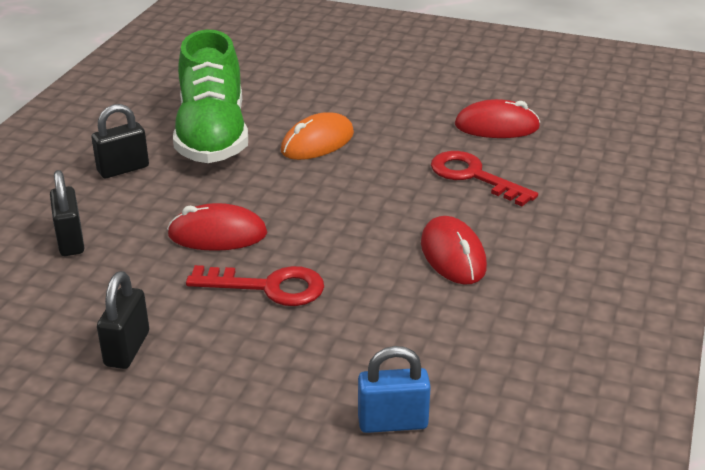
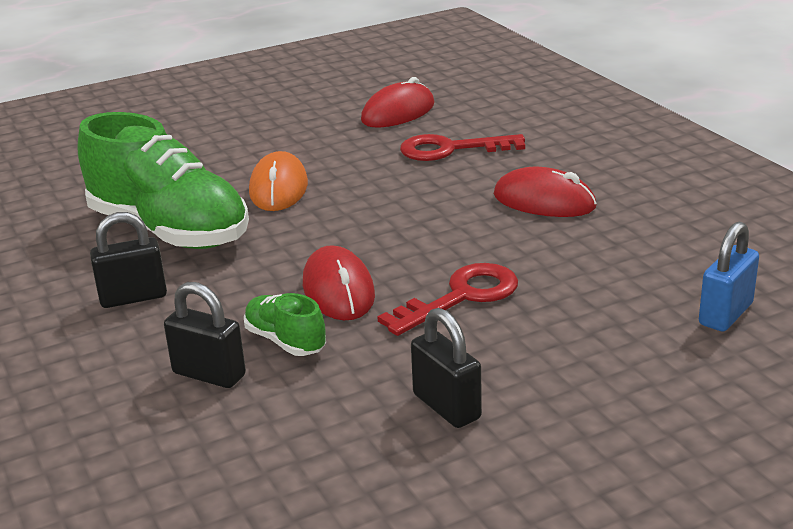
camera: 45 degrees left, 5 degrees down
(123, 169) = (133, 297): black padlock -> black padlock turned 60 degrees clockwise
(135, 247) = (285, 341): none -> green shoe
(217, 234) = (338, 290): red mouse -> red mouse turned 60 degrees counterclockwise

